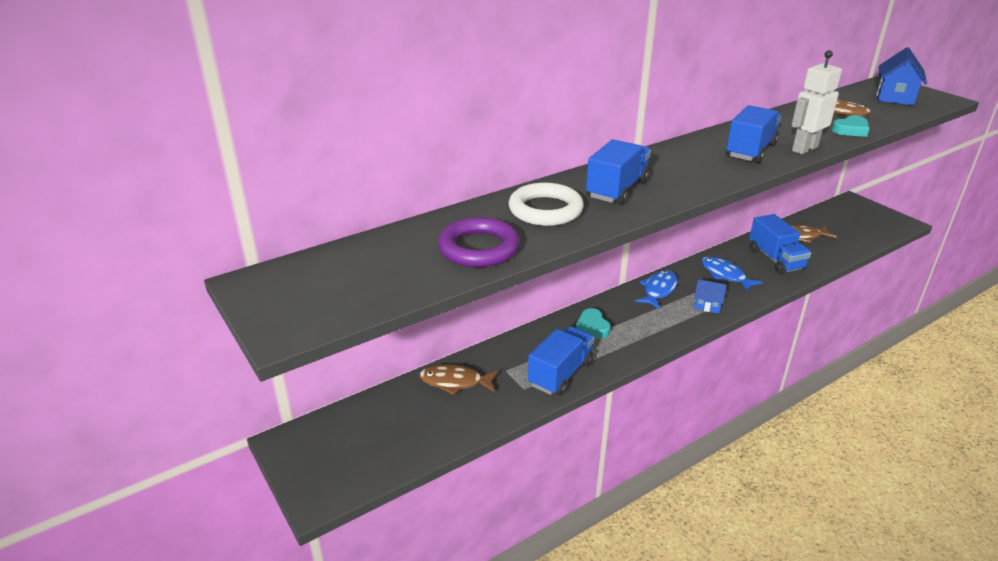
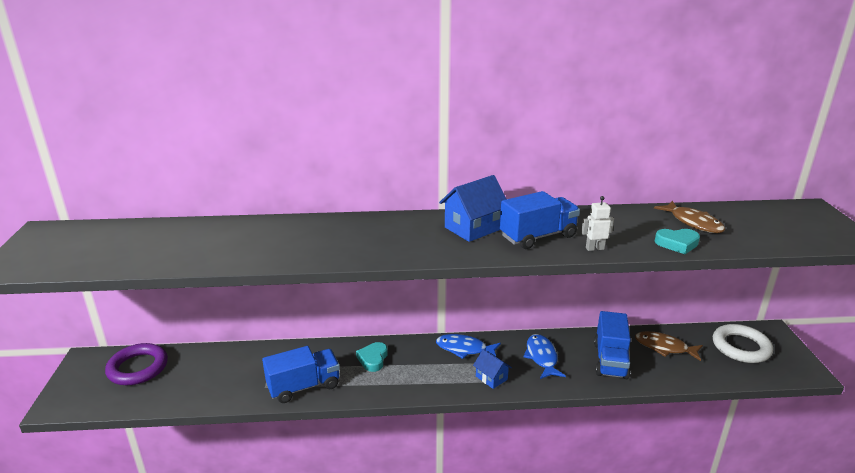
camera: 30 degrees right, 5 degrees down
(455, 382) = (227, 362): brown fish -> none
(479, 248) = (198, 251): purple ring -> purple ring (138, 368)
(545, 210) = (288, 237): white ring -> white ring (741, 347)
(617, 189) = (367, 237): blue truck -> none
(658, 290) = (464, 349): blue fish -> blue fish turned 135 degrees counterclockwise
(804, 149) = (594, 248): white robot -> white robot, size x0.56
(894, 97) = (791, 224): blue house -> blue house (473, 228)

